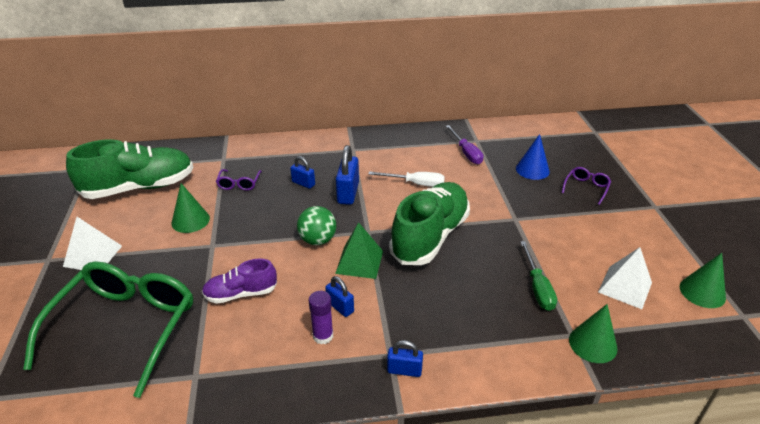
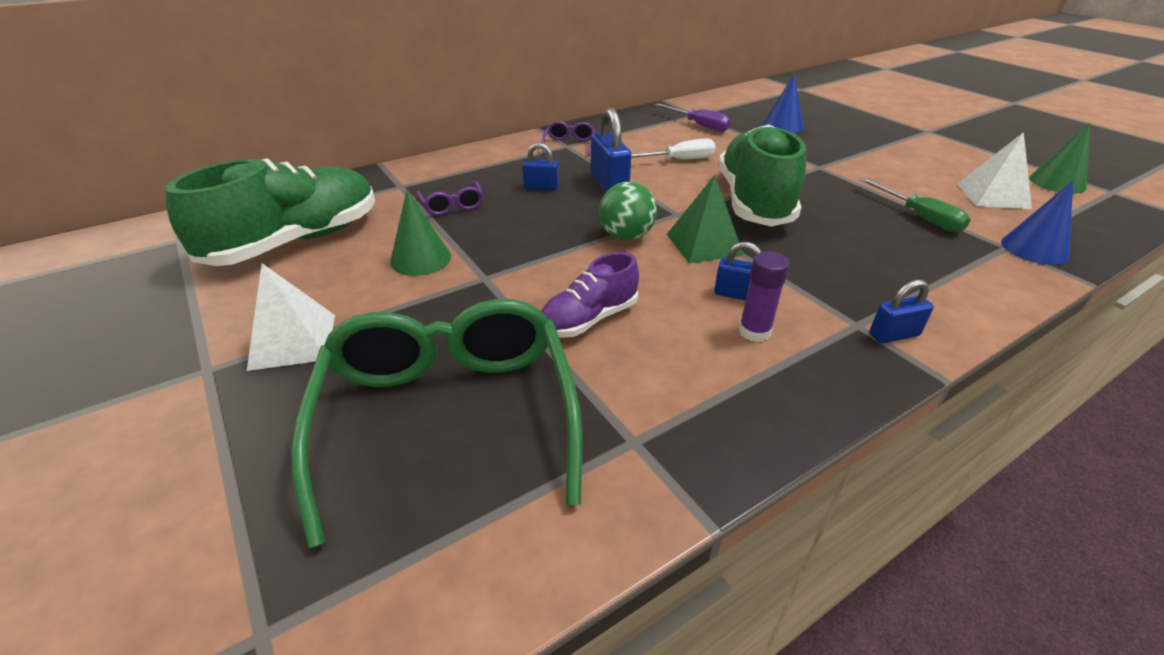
camera: 25 degrees left, 0 degrees up
(586, 188) = (851, 130): purple glasses -> purple glasses (569, 145)
(593, 344) = (1034, 249): green cone -> blue cone

